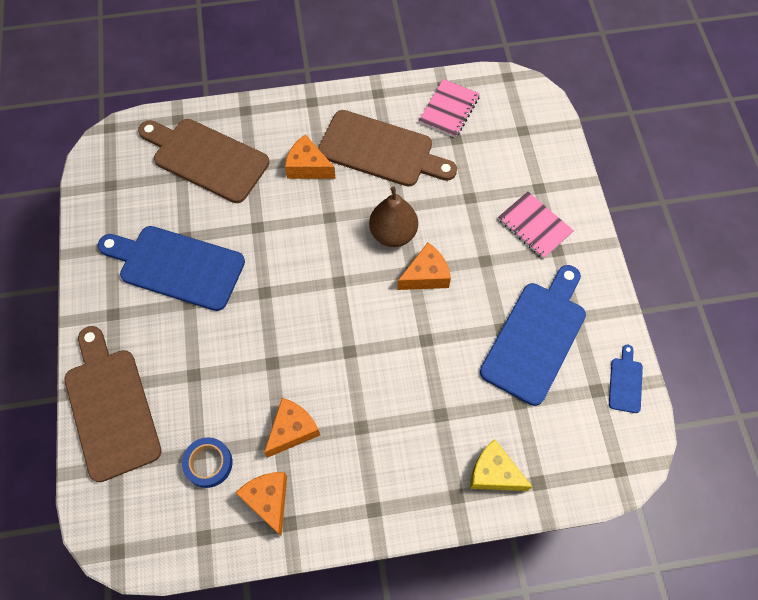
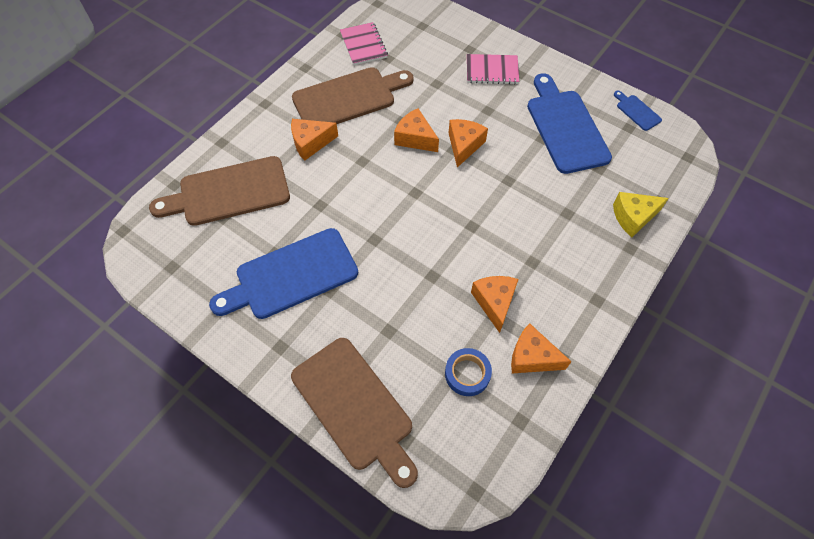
camera: 45 degrees left, 5 degrees down
(110, 408) = (355, 407): brown cutting board -> brown cutting board turned 150 degrees counterclockwise
(393, 233) = (415, 138): brown pear -> orange cheese

